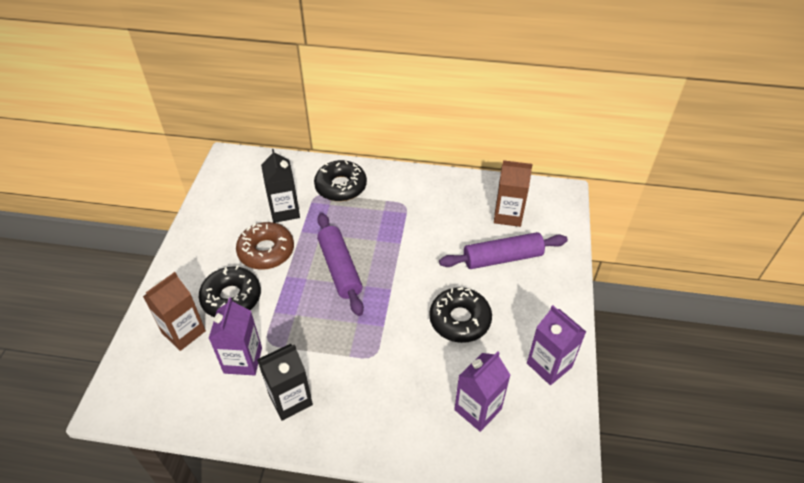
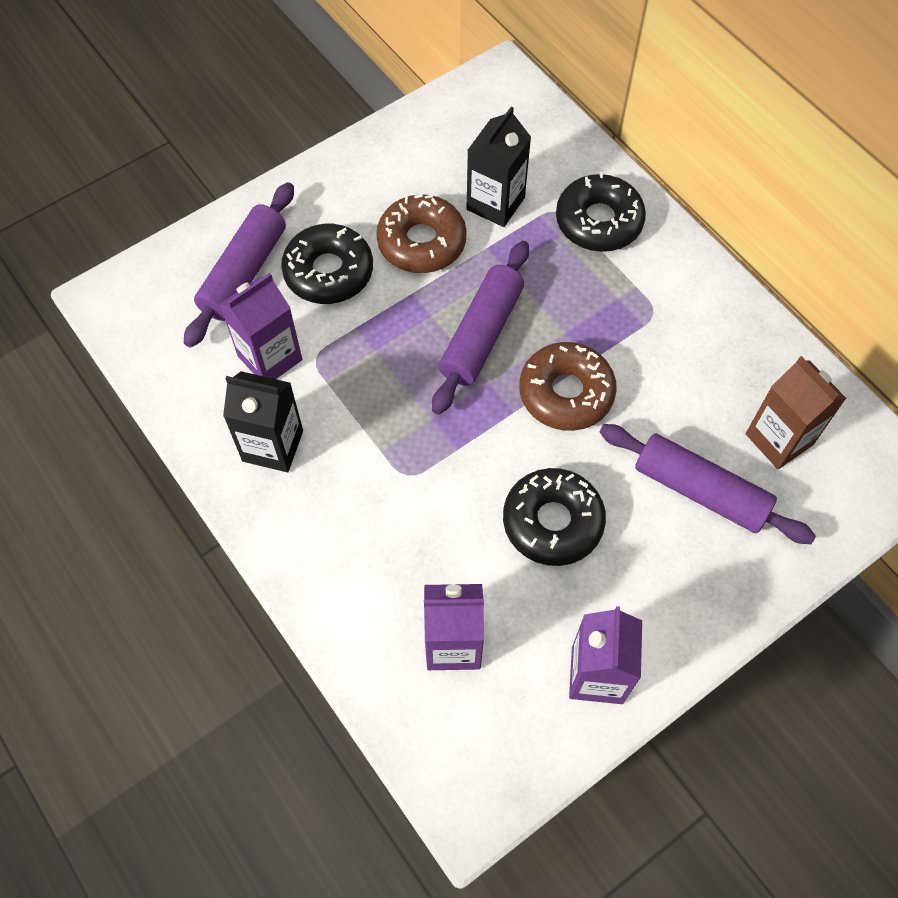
camera: 45 degrees right, 15 degrees up
(184, 332) = (244, 273): brown carton -> purple rolling pin
(405, 263) = (566, 393): none -> brown donut

